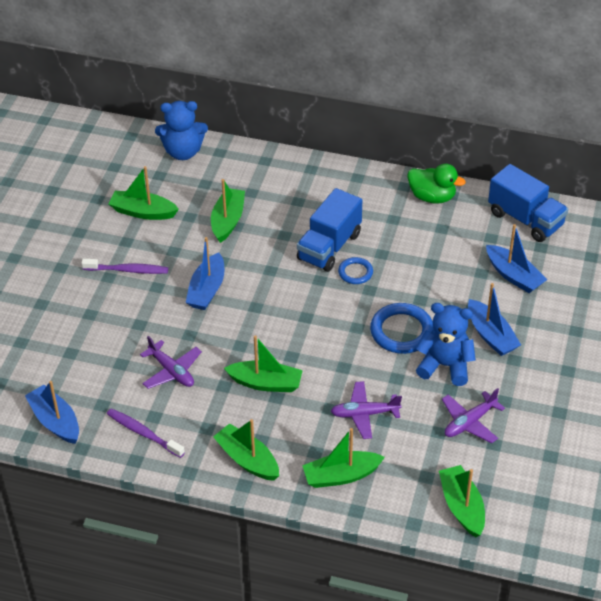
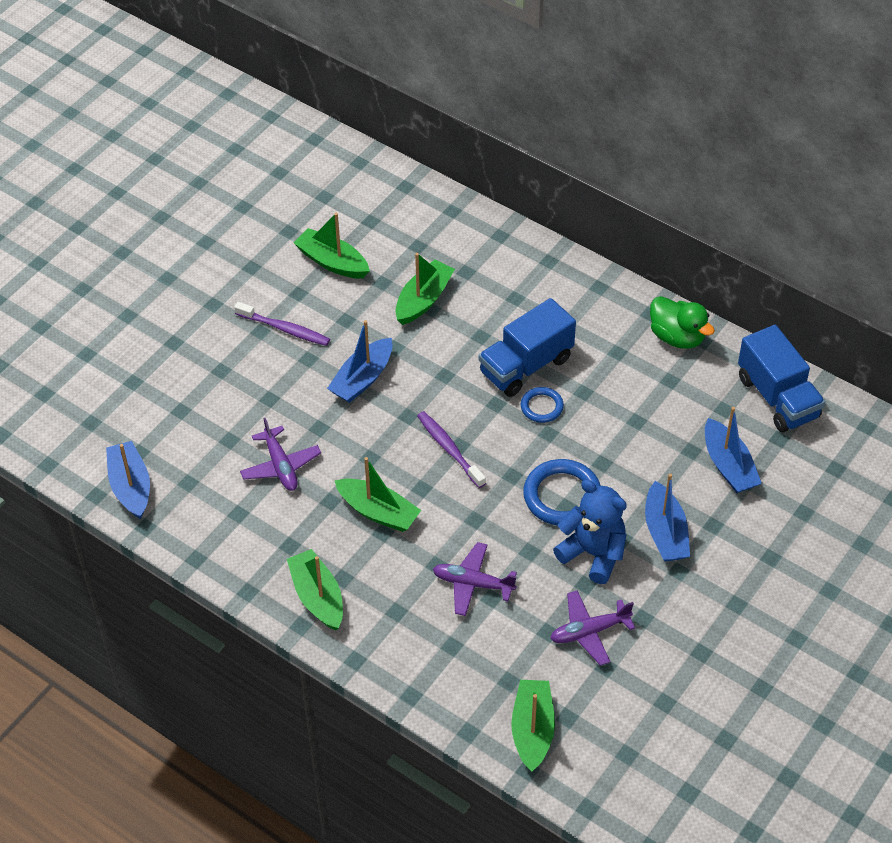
camera: 20 degrees right, 5 degrees up
(143, 433) = (218, 530): purple toothbrush -> purple toothbrush (449, 449)
(183, 152) = (410, 199): blue teddy bear -> none
(341, 475) = (413, 649): green boat -> none

